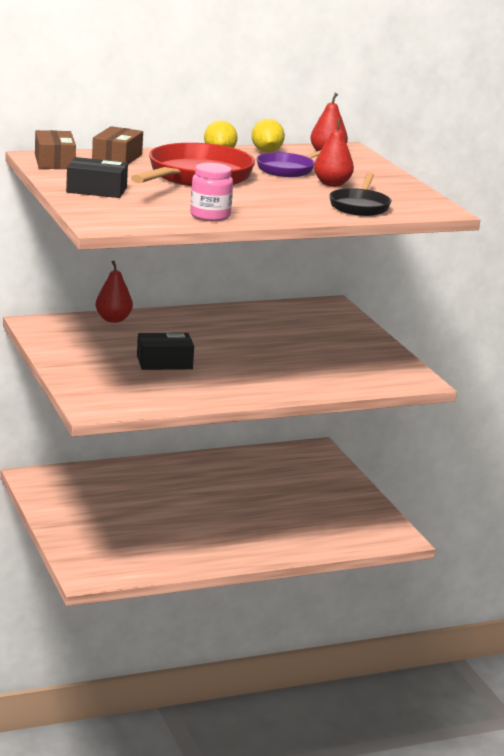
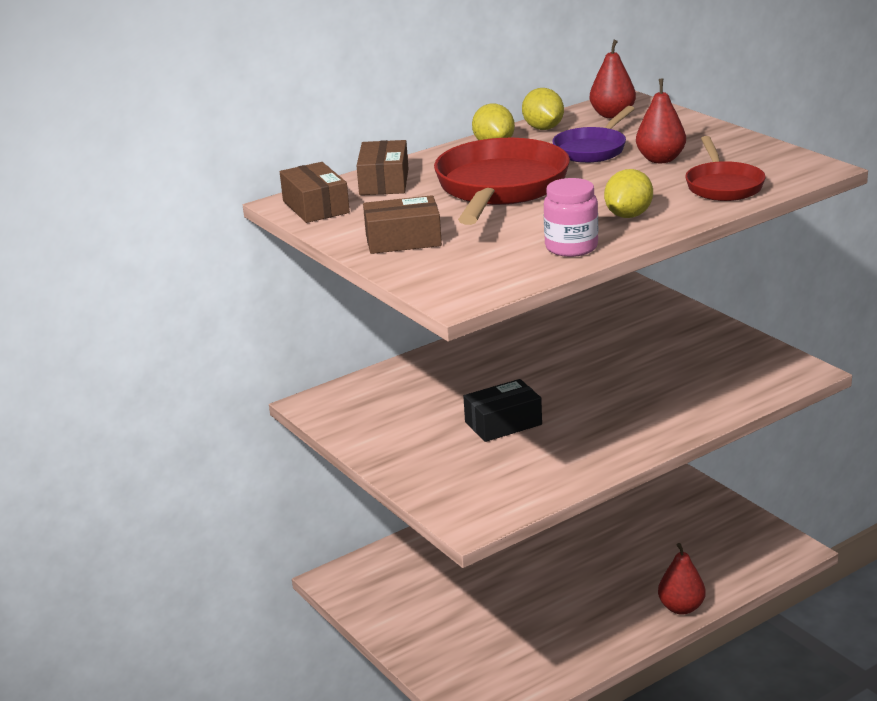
camera: 10 degrees left, 5 degrees up
(96, 190) = (403, 240): black box -> brown box
(113, 319) = (401, 373): red pear -> red pear (681, 607)
(271, 208) = (628, 215): none -> yellow lemon
(360, 206) = (723, 186): black pan -> red pan

